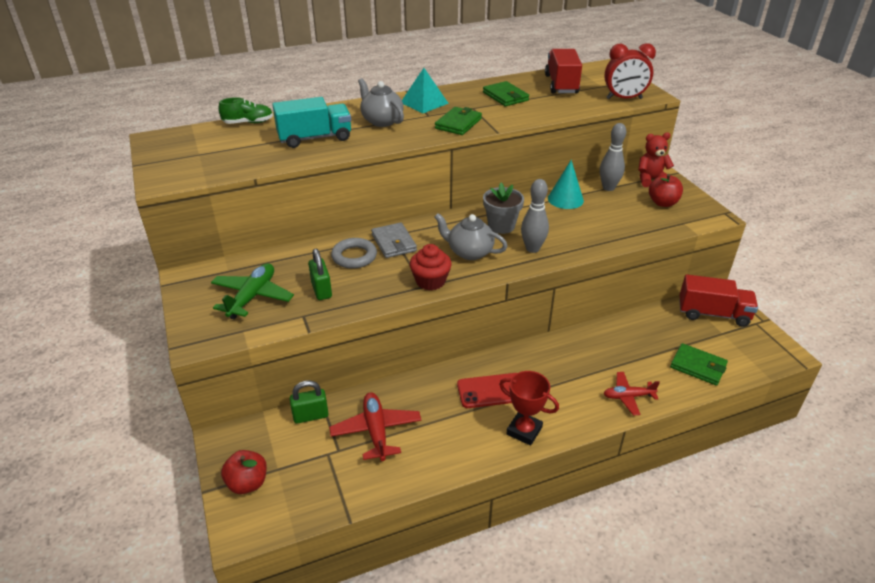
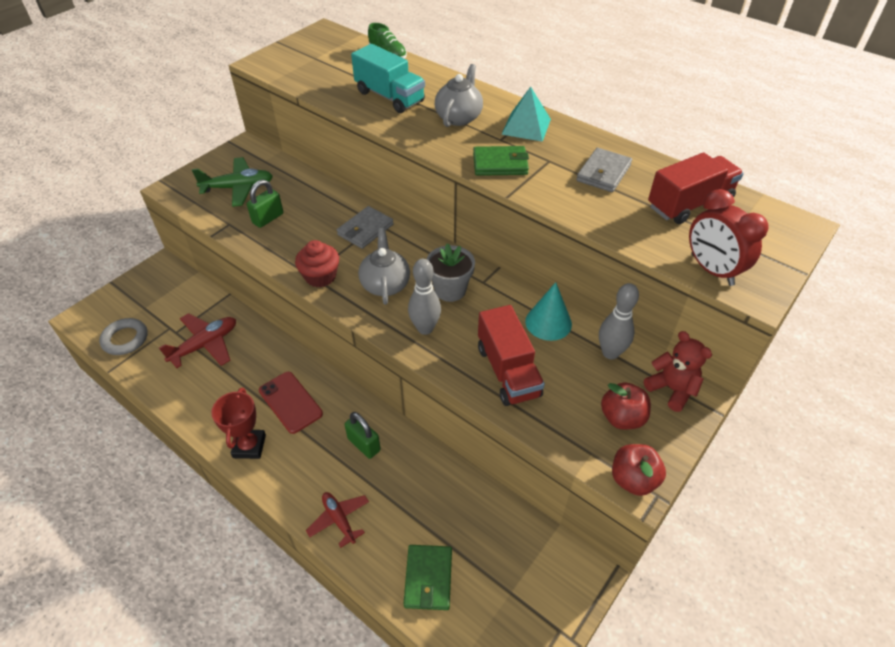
camera: 60 degrees right, 10 degrees up
(247, 483) = (125, 299): red apple -> red apple (633, 479)
(310, 416) = (205, 299): green padlock -> green padlock (364, 444)
(354, 256) = (327, 216): grey ring -> grey ring (125, 339)
(505, 96) = (603, 173): green wallet -> grey wallet
(713, 314) = (543, 571): red truck -> red truck (508, 371)

